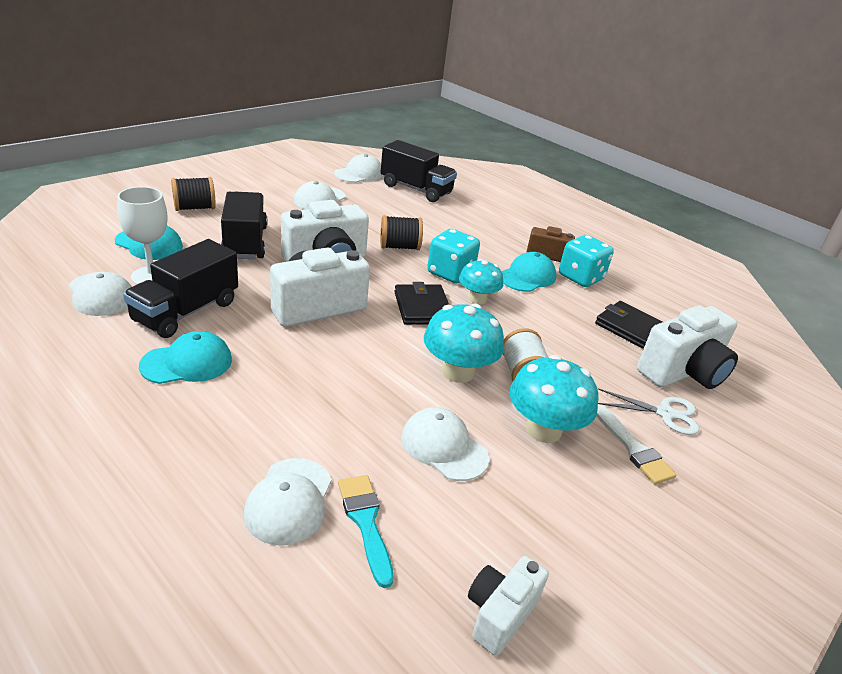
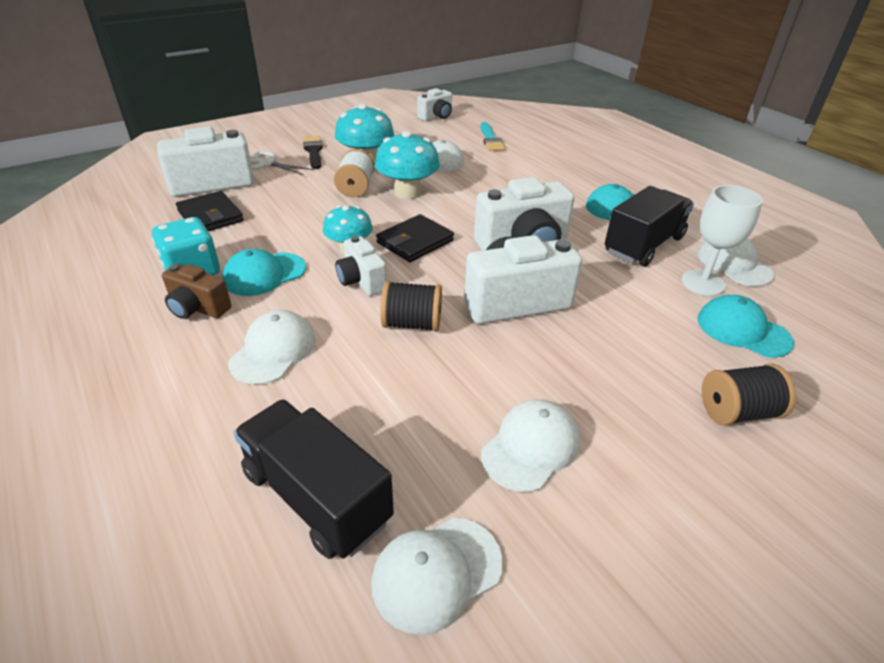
camera: 165 degrees left, 5 degrees up
(245, 242) = (625, 333): black truck -> none
(289, 501) = (530, 147): white cap -> white cap (273, 350)
(422, 308) = (415, 241): black wallet -> black wallet turned 45 degrees clockwise
(450, 273) = (361, 281): turquoise dice -> white camera
(633, 449) = (313, 151): white brush -> black brush

